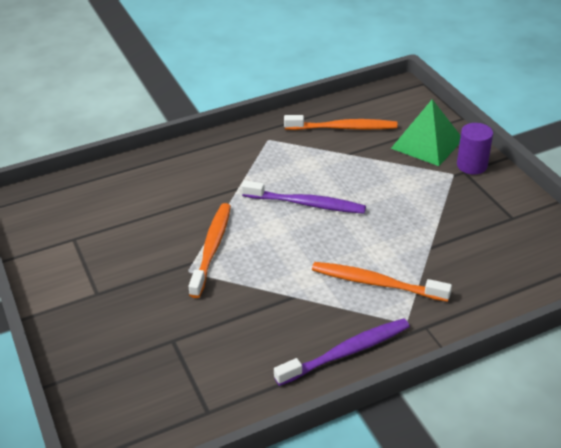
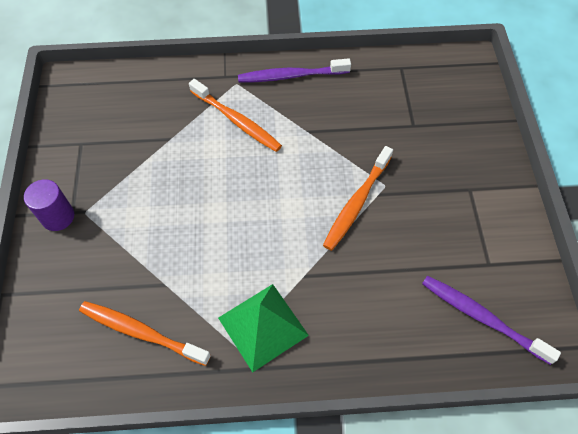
camera: 160 degrees left, 20 degrees up
(306, 204) = (247, 226): purple toothbrush -> purple toothbrush (482, 317)
(427, 143) = (73, 266): green pyramid -> green pyramid (262, 326)

